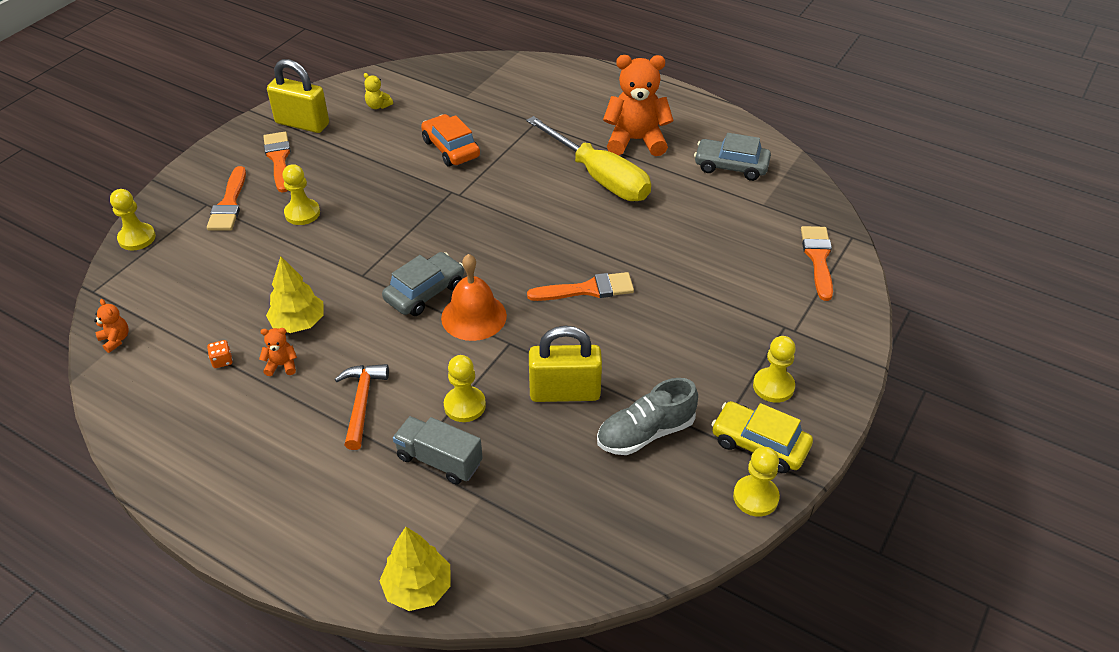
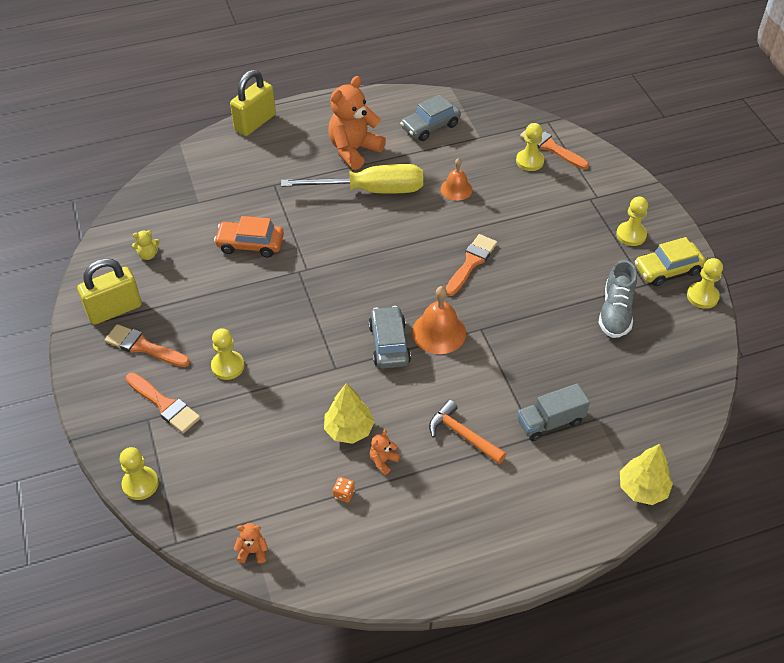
camera: 50 degrees left, 5 degrees up
(464, 405) = (515, 383): yellow pawn -> yellow pawn (529, 161)
(565, 392) = (549, 328): yellow padlock -> yellow padlock (255, 123)
(671, 227) = (456, 189): none -> orange bell

